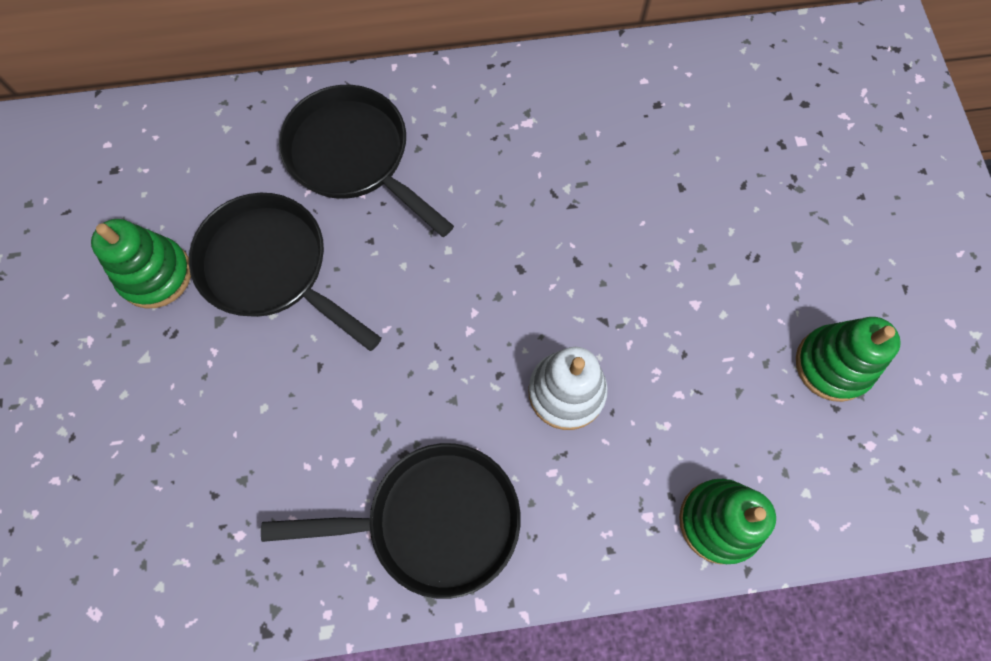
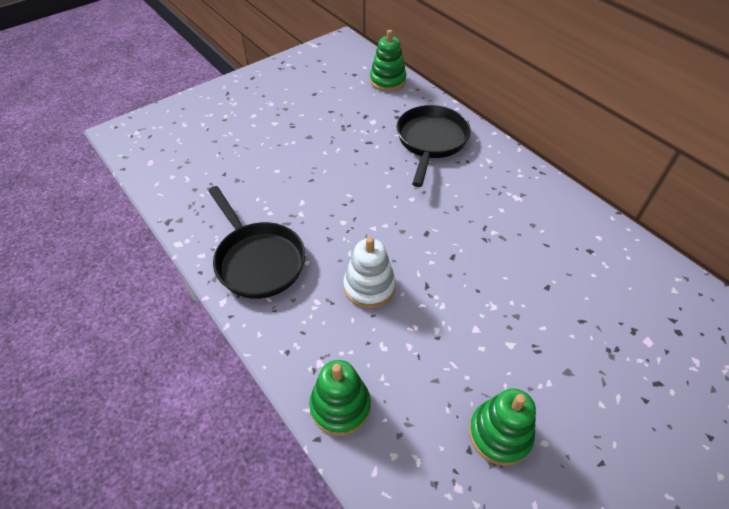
camera: 60 degrees right, 20 degrees down
(155, 275) = (316, 108): green stacking toy -> green stacking toy (387, 81)
(271, 267) = (348, 141): black pan -> none

